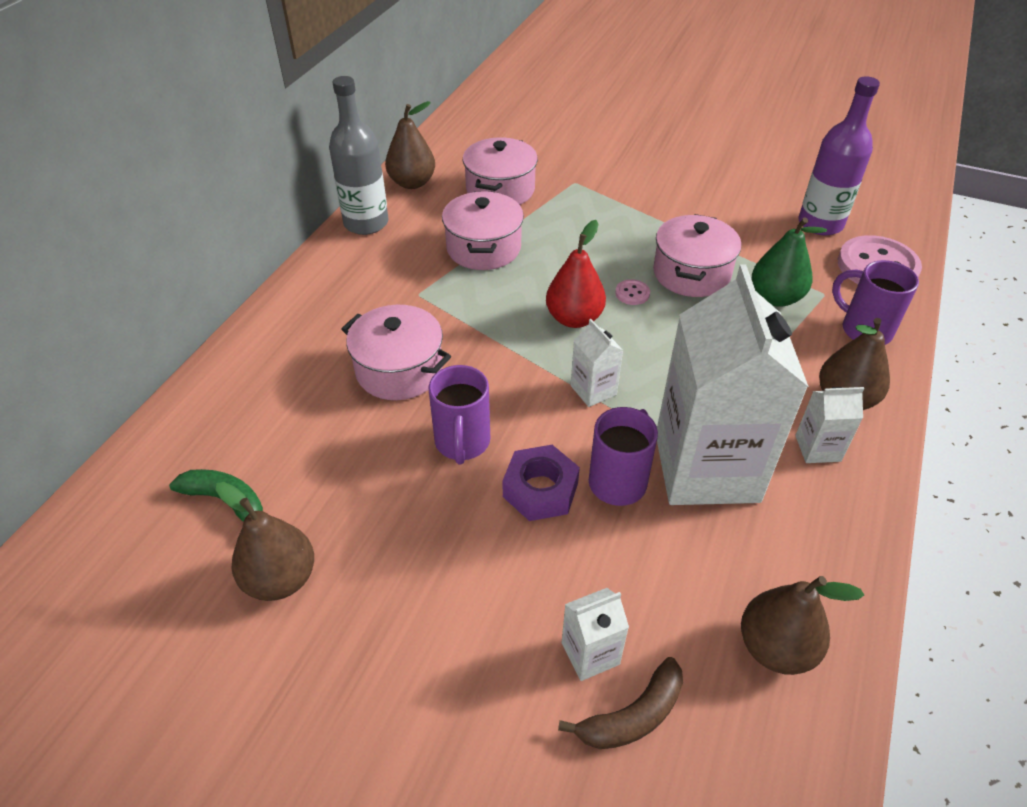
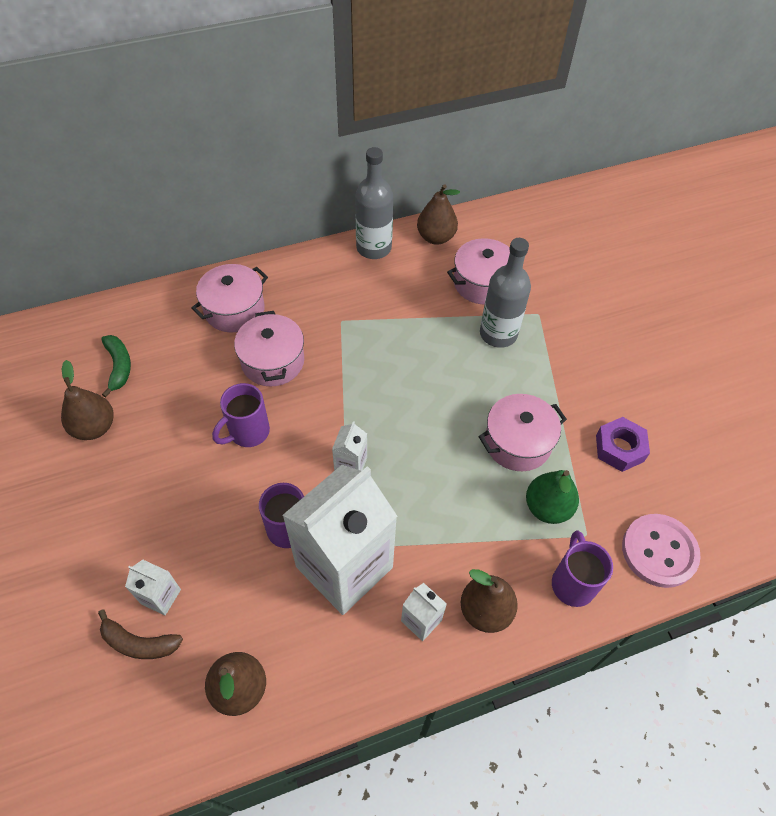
camera: 45 degrees right, 10 degrees up
(483, 248) = (416, 318): pink pot -> pink pot (234, 310)
(540, 490) = (248, 494): purple nut -> purple nut (619, 448)
(566, 214) = (498, 334): none -> grey bottle
(574, 318) = (403, 410): red pear -> none
(632, 293) = (460, 424): pink button -> none
(820, 224) = (669, 485): purple bottle -> none

